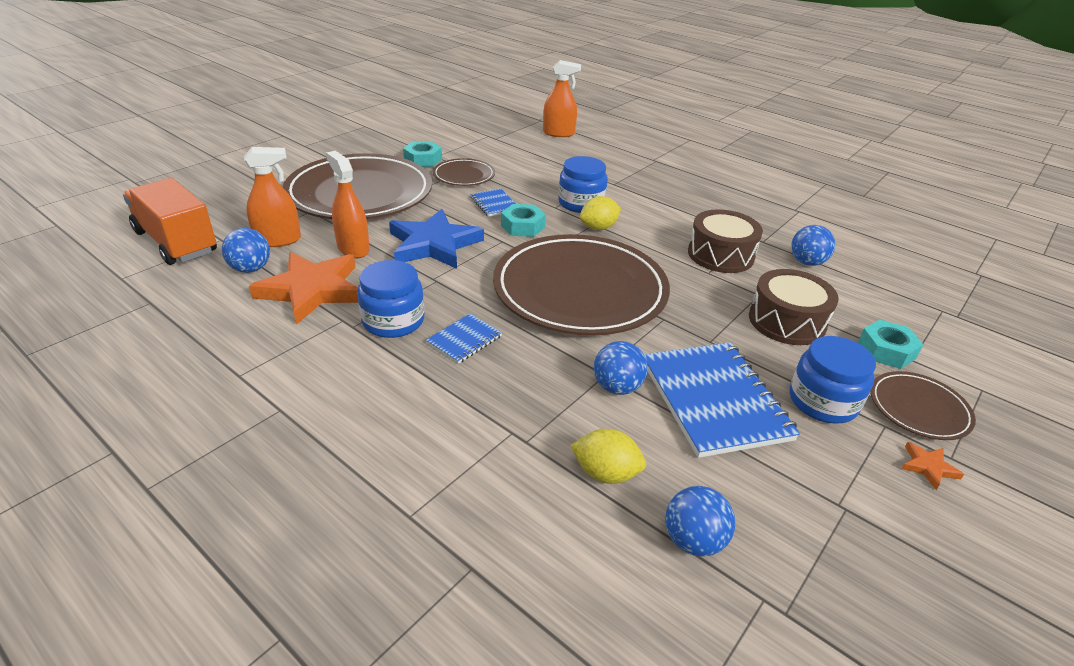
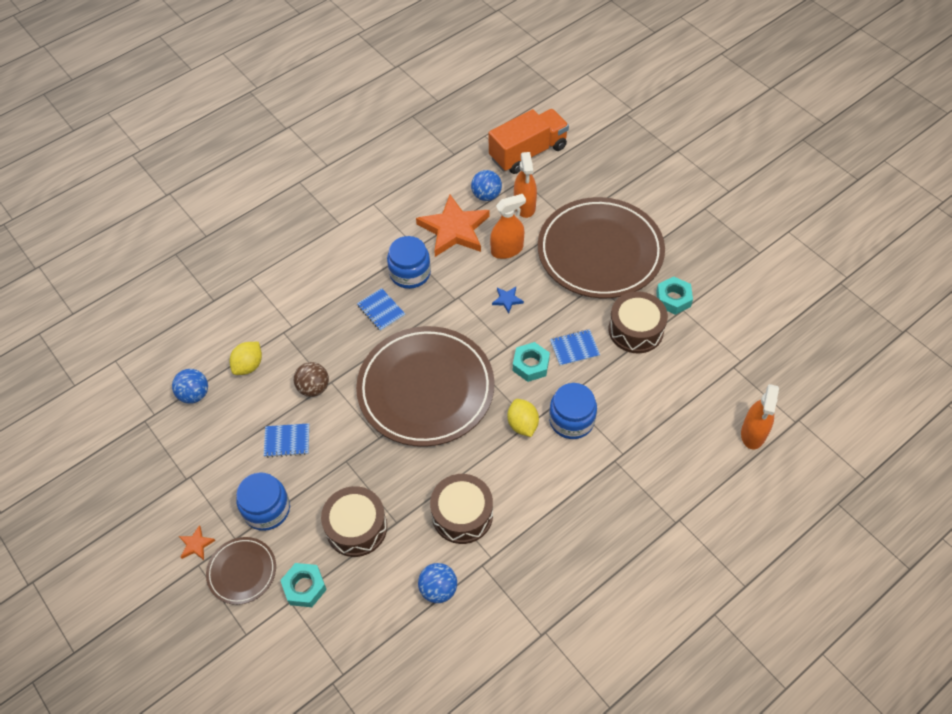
camera: 105 degrees right, 20 degrees up
(434, 244) = (507, 300): blue star -> blue star, size x0.41
(464, 175) = (636, 330): brown plate -> brown drum
(617, 387) = (314, 388): blue ball -> brown ball
(714, 400) = (287, 441): blue notebook -> blue notebook, size x0.48

